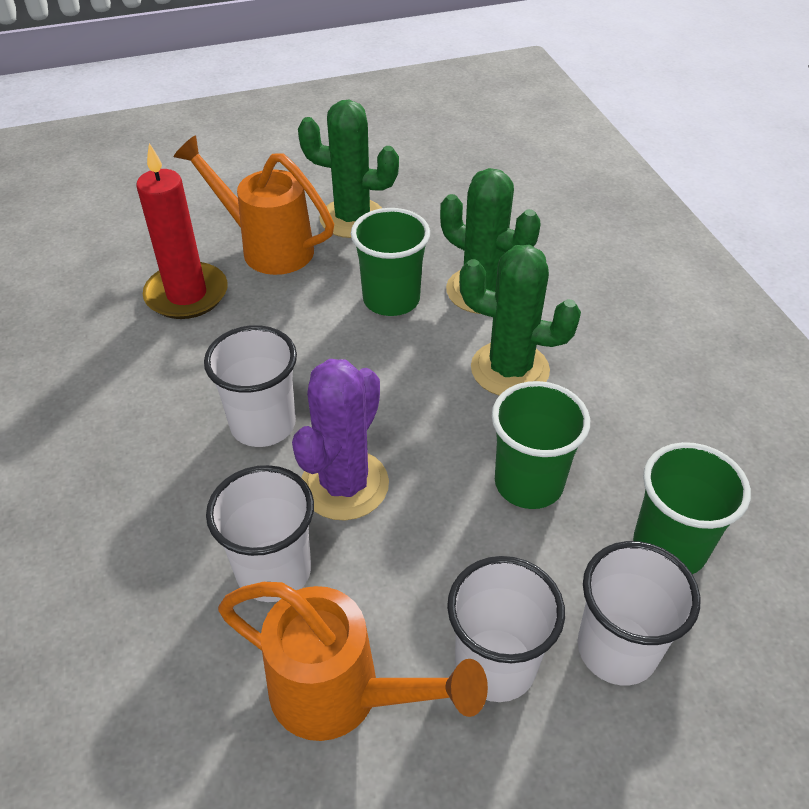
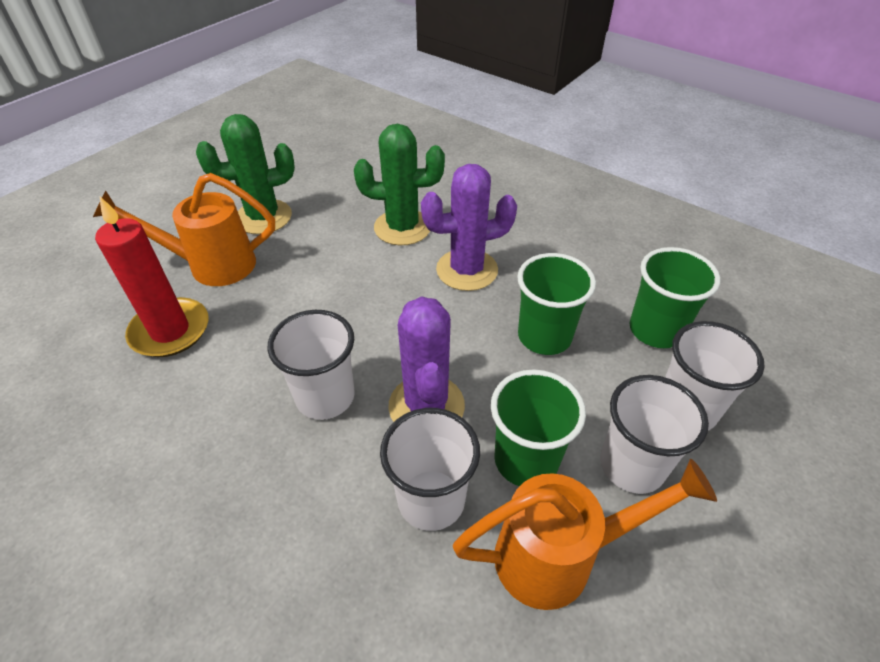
camera: 35 degrees left, 0 degrees up
(391, 299) = (344, 261): green cup -> green cup (526, 460)
(509, 369) = (467, 270): green cactus -> purple cactus

